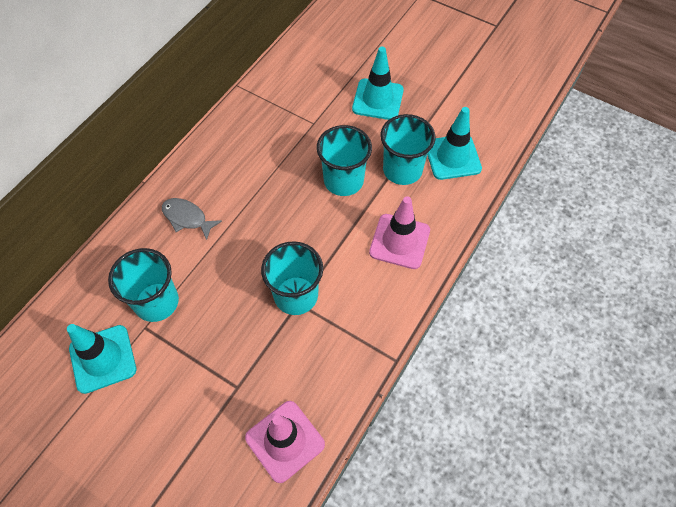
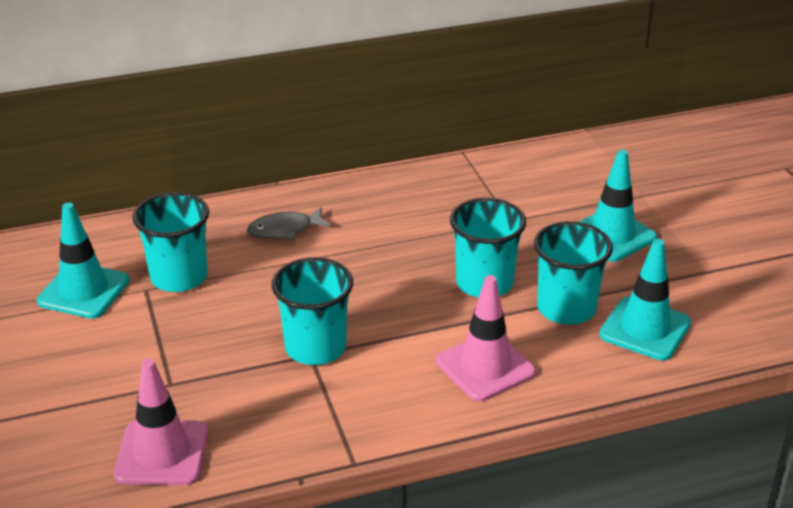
camera: 40 degrees right, 25 degrees down
(187, 218) = (284, 230): grey fish -> grey fish turned 90 degrees counterclockwise

